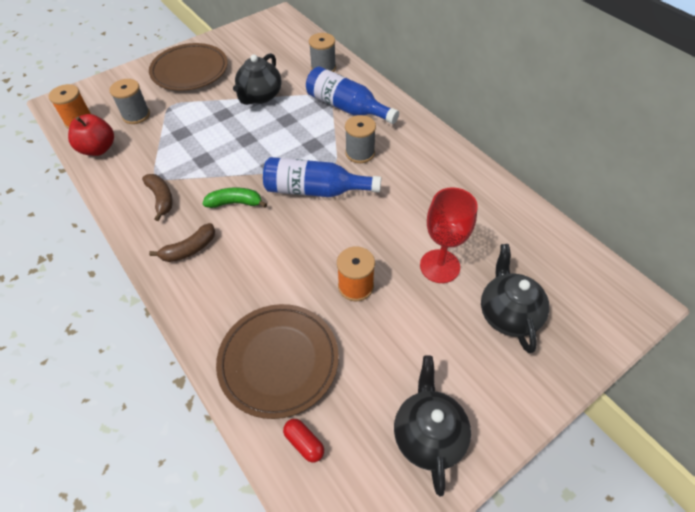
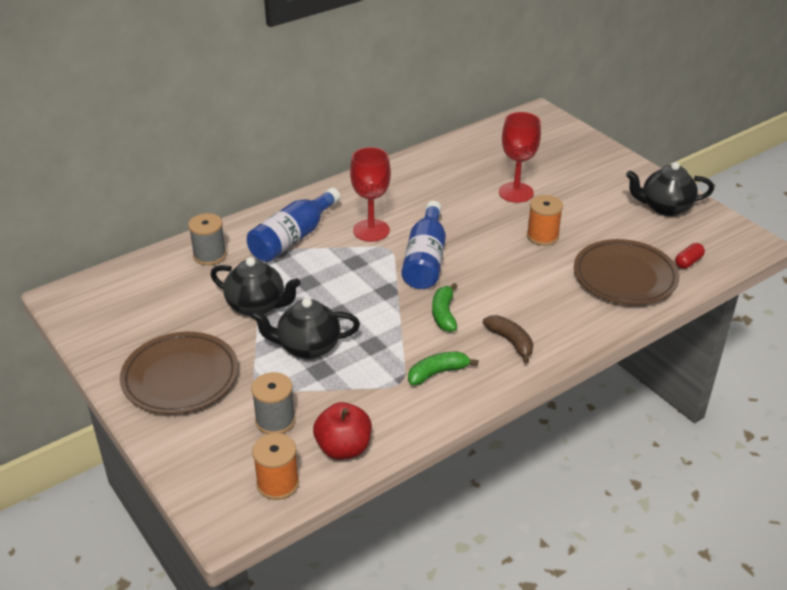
camera: 90 degrees left, 15 degrees down
(161, 199) = (437, 373): brown banana -> green banana
(360, 153) = (371, 230): grey spool -> red goblet
(508, 314) = (558, 166): black teapot -> black teapot (308, 347)

